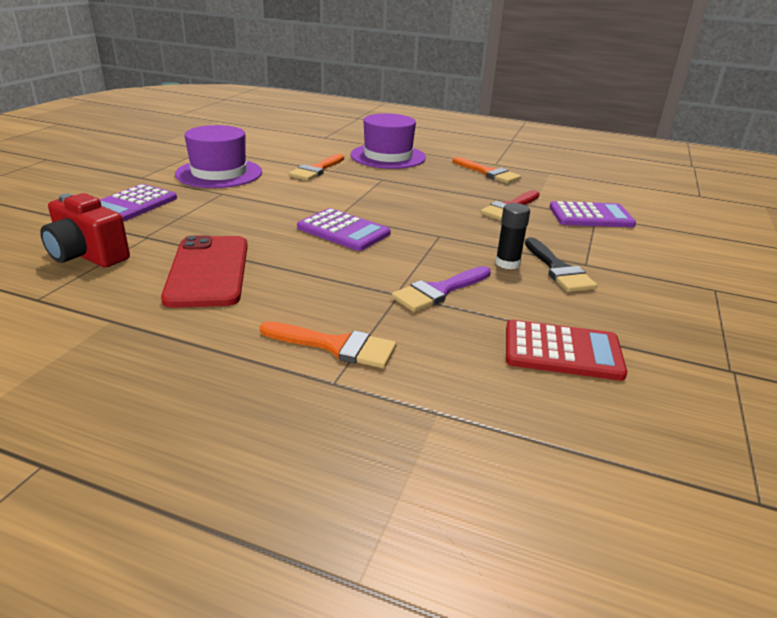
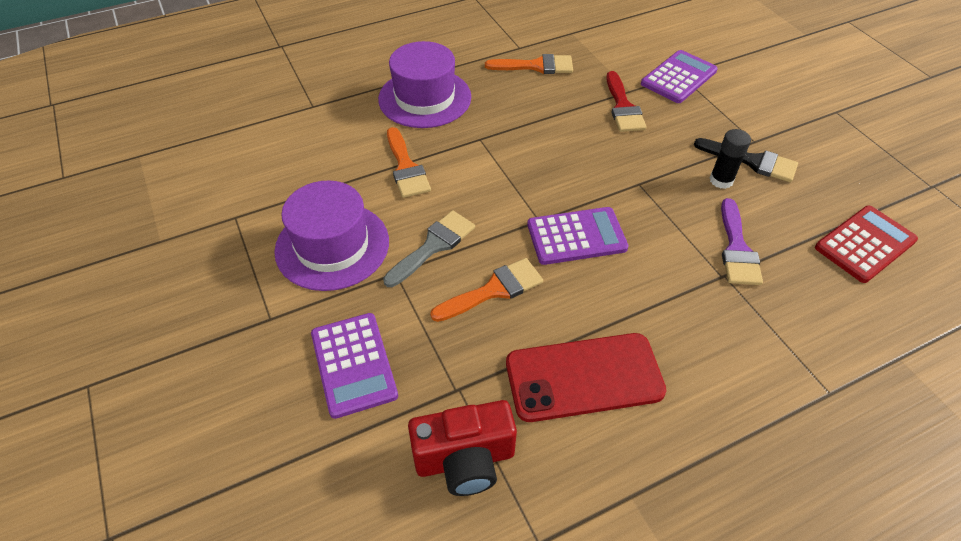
camera: 45 degrees left, 20 degrees up
(208, 271) = (584, 377): red phone -> red phone turned 45 degrees counterclockwise
(261, 195) = (433, 246): none -> grey brush
(336, 346) = (780, 361): orange brush -> orange brush (494, 290)

